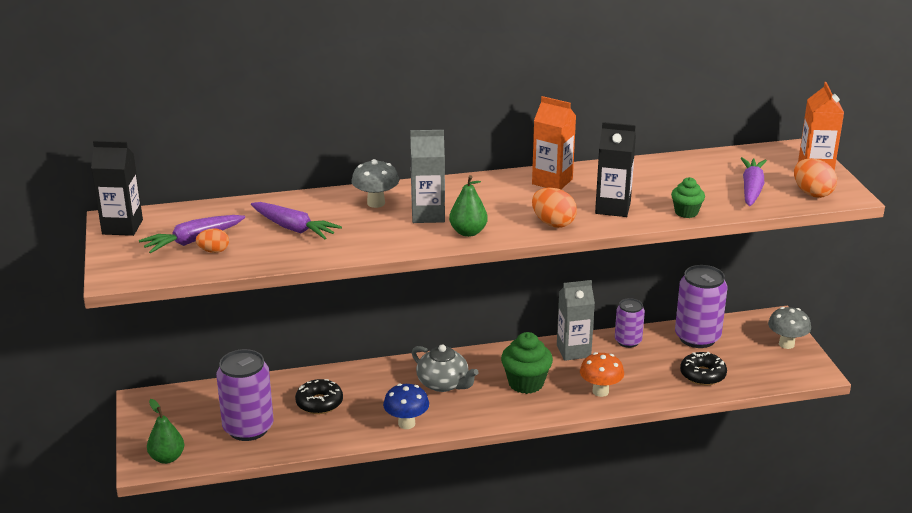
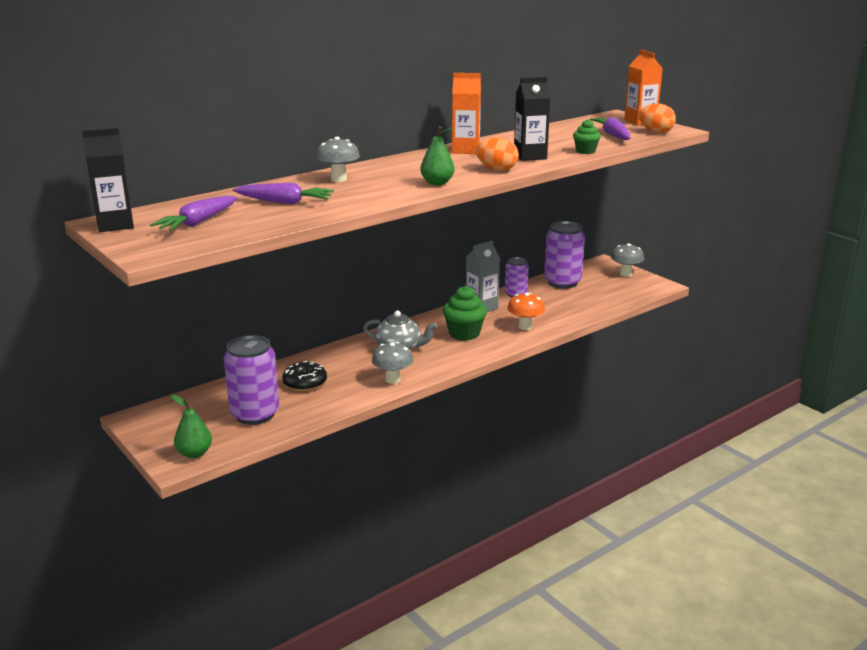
camera: 25 degrees left, 5 degrees down
(214, 251) = (226, 225): orange egg -> none
(406, 423) = (393, 379): blue mushroom -> grey mushroom
(428, 215) = (391, 179): grey carton -> none
(702, 375) = (587, 302): black donut -> none

